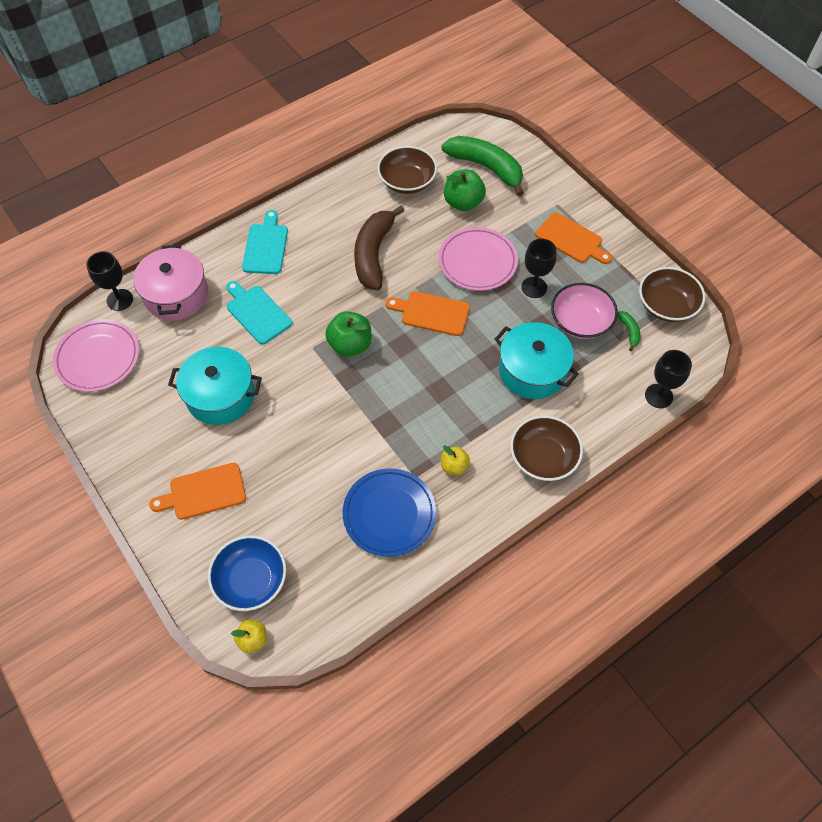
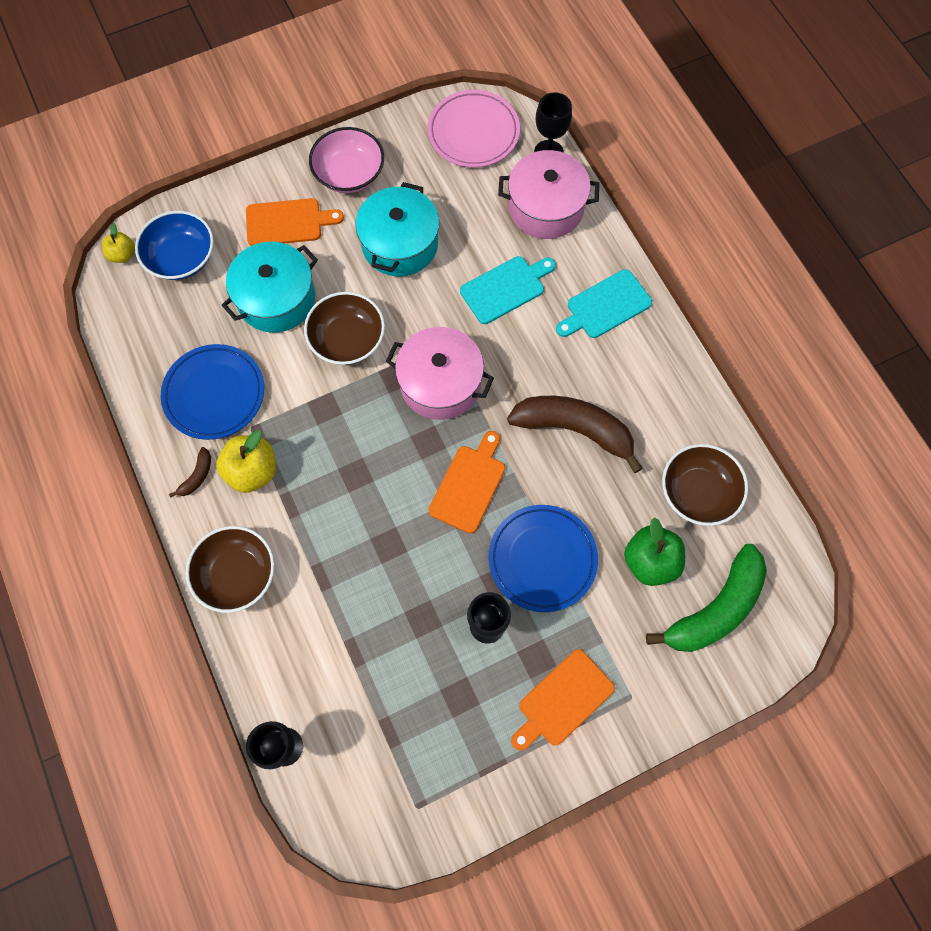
camera: 100 degrees right, 10 degrees up
(204, 492) = (288, 222): orange cutting board -> orange cutting board turned 90 degrees clockwise
(266, 246) = (605, 306): turquoise cutting board -> turquoise cutting board turned 135 degrees clockwise
(350, 344) = (440, 383): green apple -> pink pot
(454, 466) = (252, 471): yellow apple -> yellow apple, size x1.69
(468, 509) = (197, 476): none -> brown banana
(477, 262) = (542, 559): pink plate -> blue plate
(532, 371) = (357, 590): turquoise pot -> turquoise pot (276, 299)
(580, 322) = (420, 674): pink bowl -> pink bowl (349, 173)
(629, 331) = (391, 737): green banana -> none
(666, 305) = (423, 807): brown bowl -> brown bowl (347, 339)

